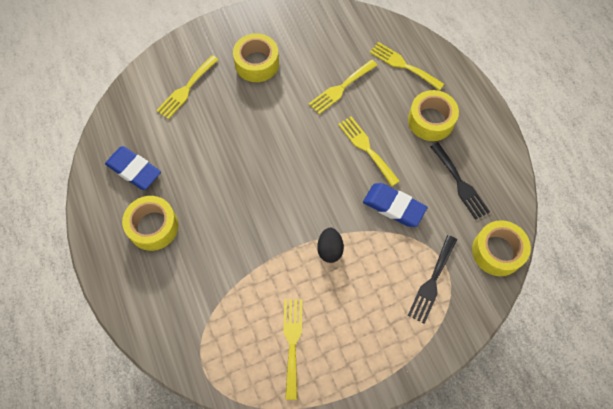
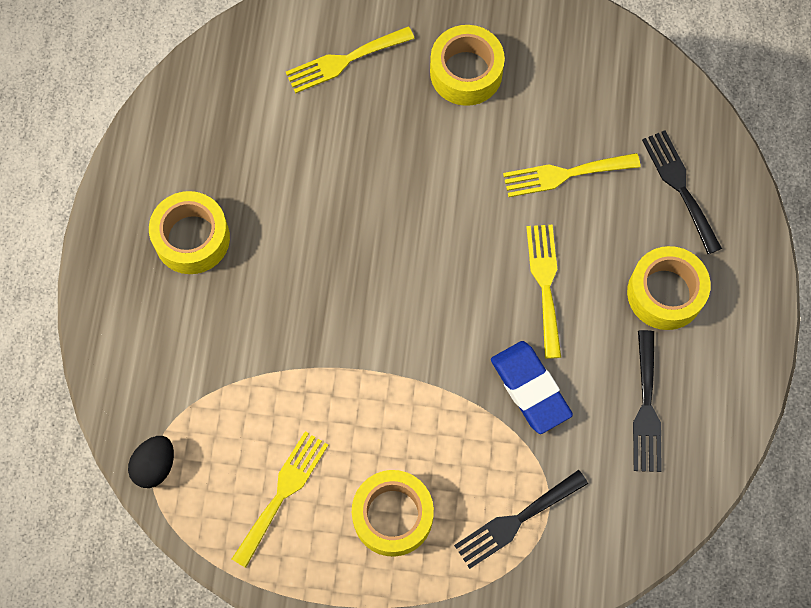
camera: 30 degrees right, 5 degrees up
(134, 170) = (209, 144): blue eraser -> none
(330, 249) = (405, 399): black egg -> black egg (155, 466)
(403, 65) = (680, 186): yellow fork -> black fork
(497, 251) = (634, 532): yellow tape -> yellow tape (392, 516)

